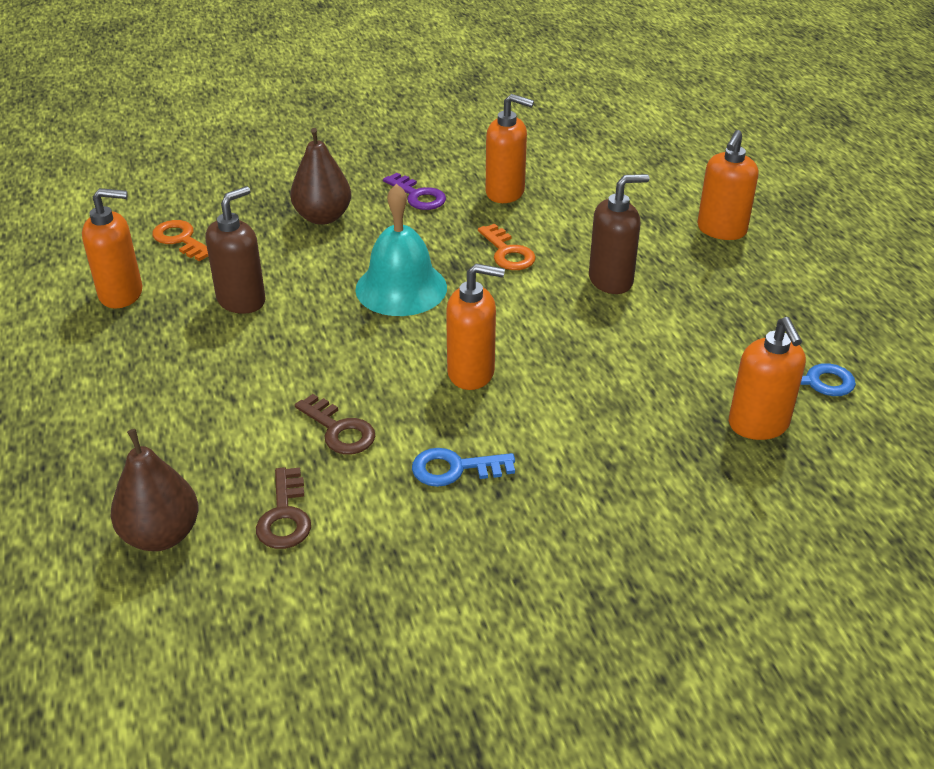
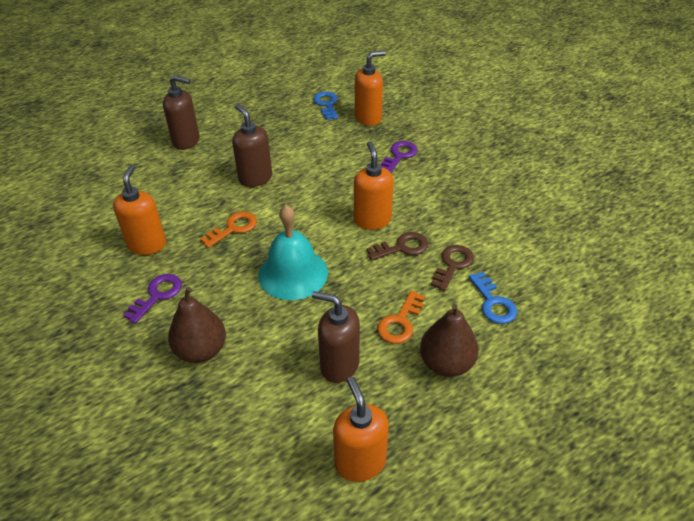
camera: 105 degrees left, 5 degrees up
(161, 535) = (583, 318): brown pear -> brown pear (446, 363)
(181, 240) = (260, 451): orange key -> orange key (400, 322)
(285, 516) = (533, 268): brown key -> brown key (402, 247)
(455, 468) = (456, 210): blue key -> blue key (493, 303)
(627, 438) = (399, 155): none -> purple key
(721, 230) = (186, 141): orange soap dispenser -> brown soap dispenser

